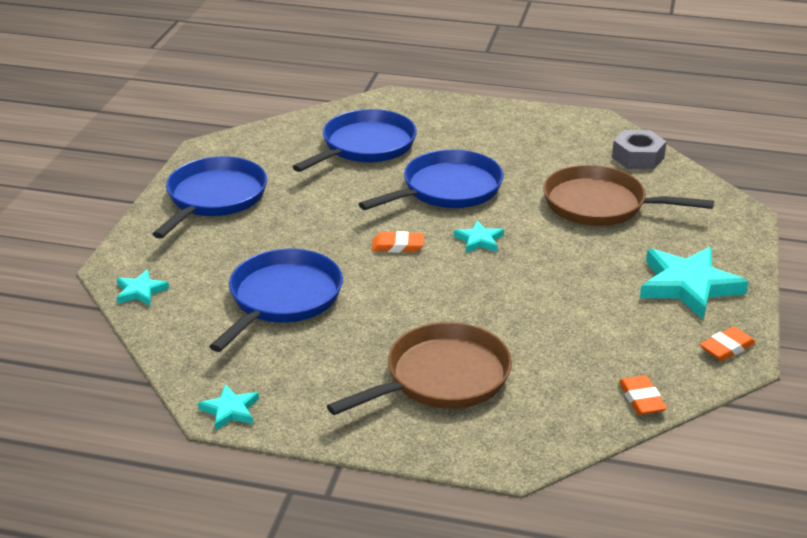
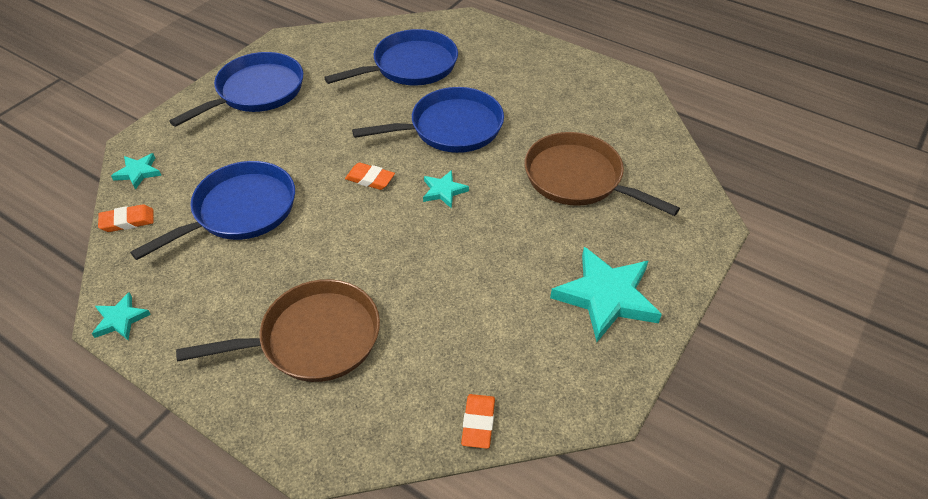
camera: 20 degrees right, 15 degrees up
(637, 157) = (646, 132): grey nut -> none
(727, 347) = (600, 385): orange eraser -> orange eraser (127, 221)

